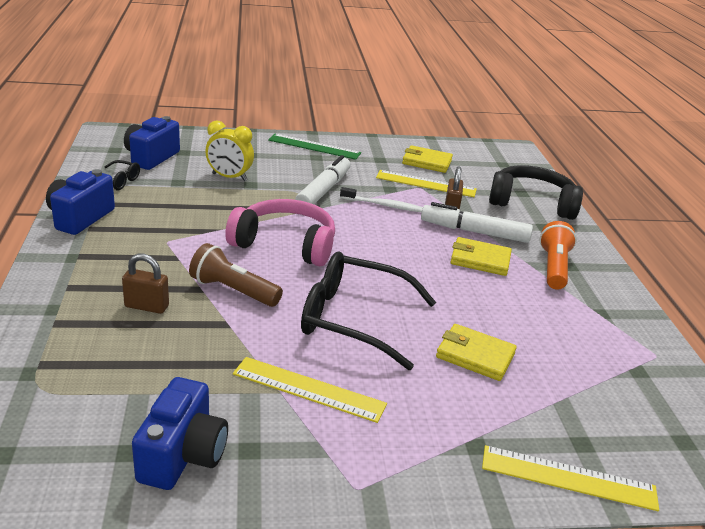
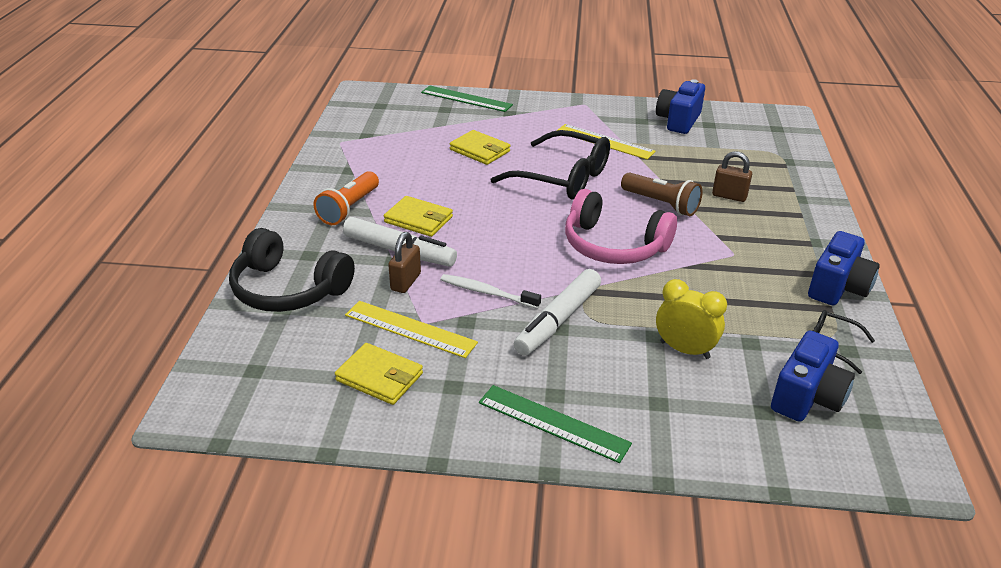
camera: 165 degrees left, 5 degrees up
(568, 478) = (466, 99): yellow ruler -> green ruler

